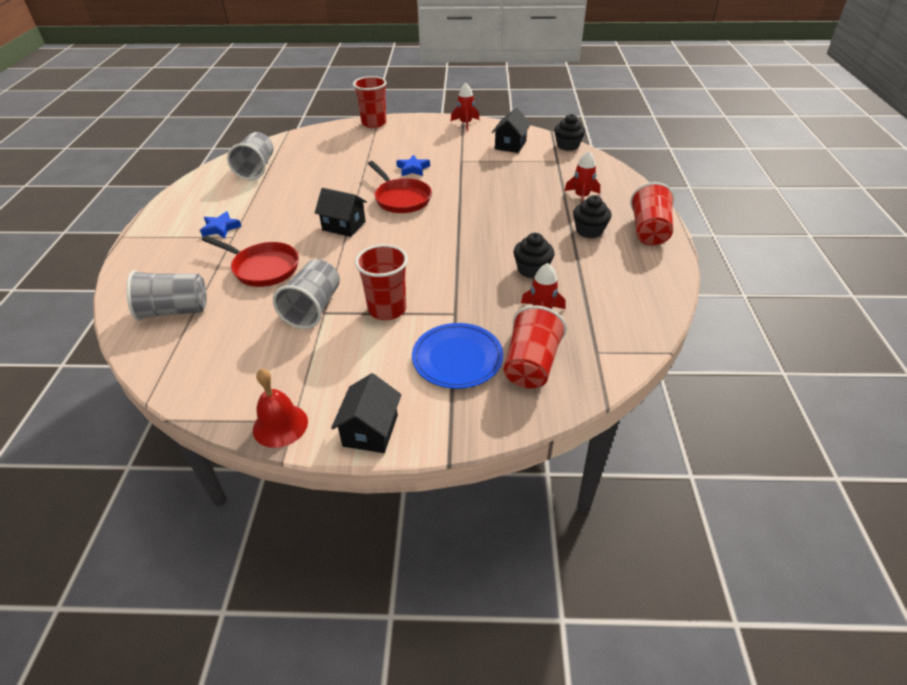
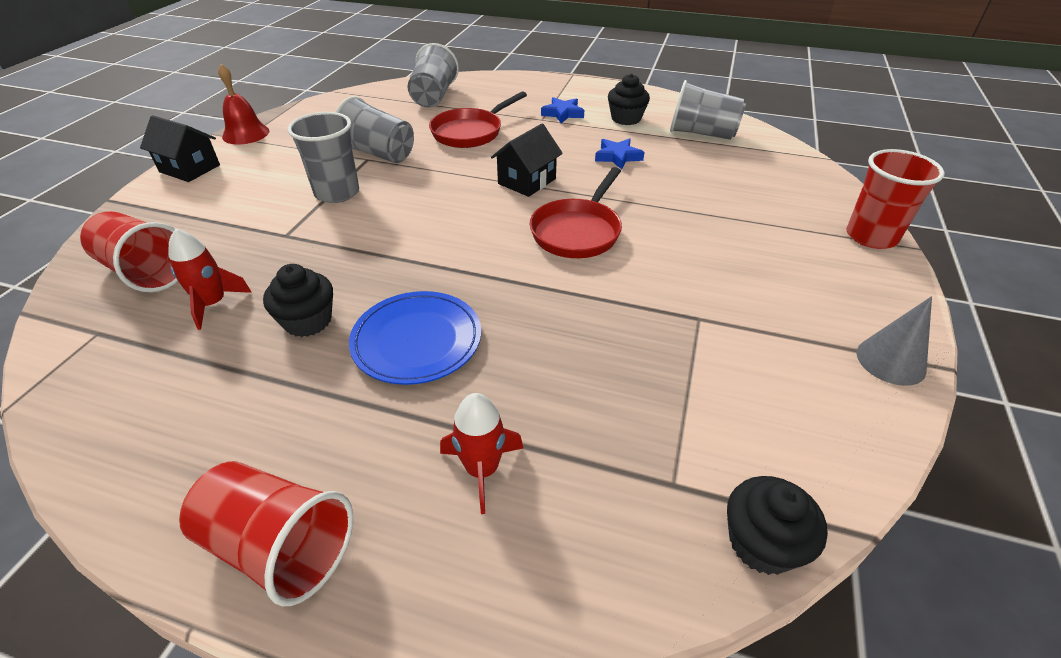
camera: 105 degrees right, 0 degrees up
(387, 309) = (337, 193): red cup -> grey cup
(401, 198) = (578, 231): red pan -> red pan turned 45 degrees counterclockwise
(413, 169) = (675, 256): blue star -> blue star (618, 157)
(457, 358) = (215, 224): blue plate -> blue plate (417, 341)
(465, 124) = (890, 361): red rocket -> grey cone
(510, 145) = (769, 414): black house -> none
(589, 231) = (354, 432): black cupcake -> black cupcake (626, 118)

